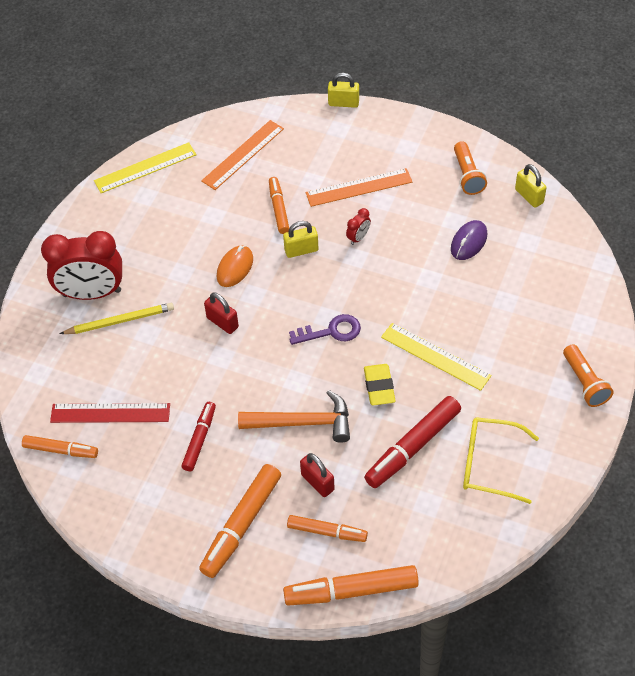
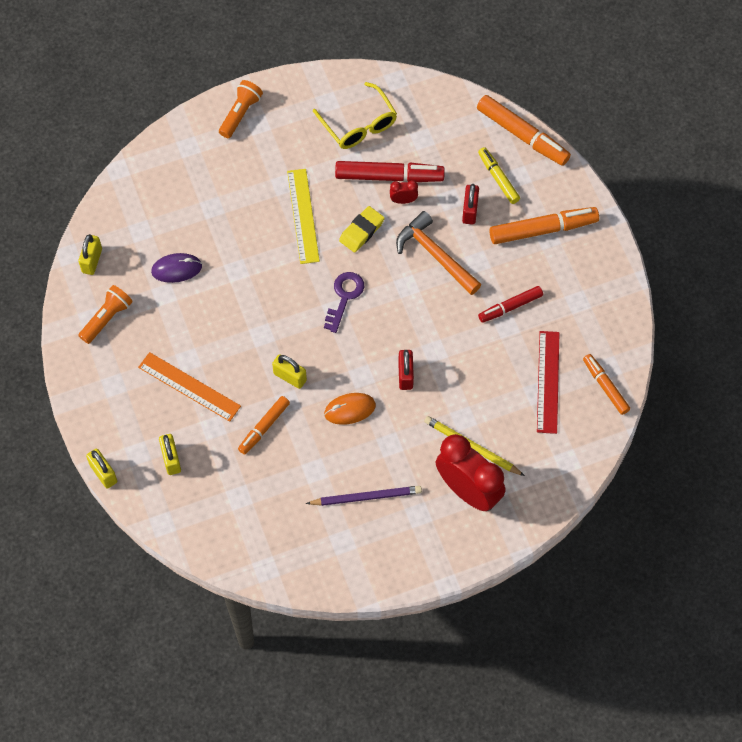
camera: 135 degrees left, 10 degrees up
(110, 413) = (548, 382): red ruler -> red ruler turned 45 degrees clockwise
(145, 168) = (314, 569): yellow ruler -> none
(159, 231) = (366, 497): none -> purple pencil
(243, 154) = (231, 504): orange ruler -> none
(313, 143) = (171, 459): none -> yellow padlock
(327, 531) = (498, 178): orange marker -> yellow marker
(331, 331) = (344, 297): purple key -> purple key turned 75 degrees clockwise
(358, 238) = (241, 347): red clock -> red clock (403, 200)

